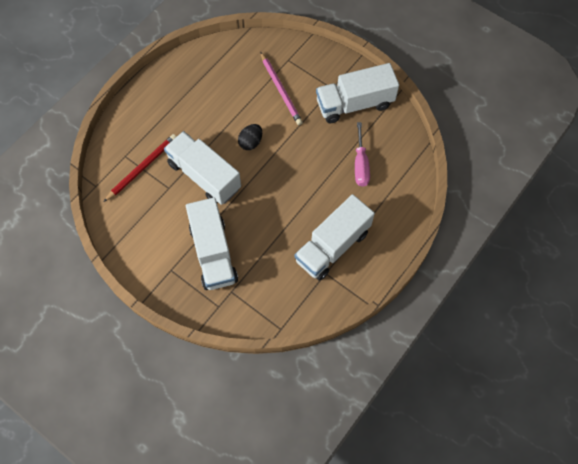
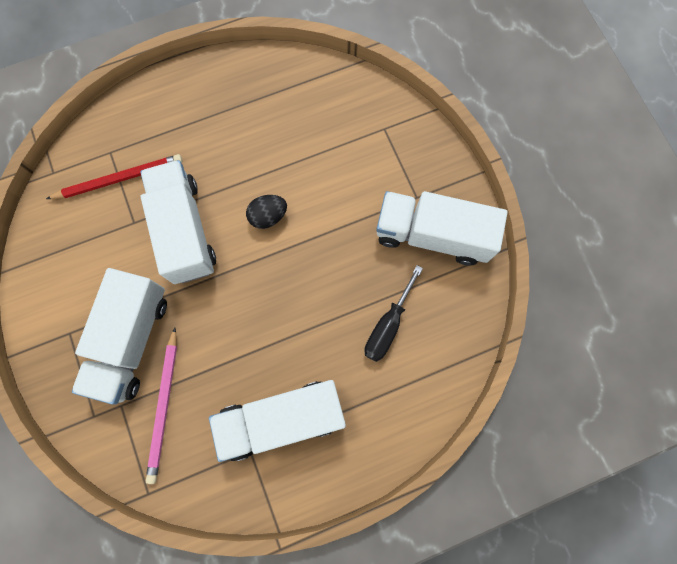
camera: 30 degrees right, 10 degrees up
(281, 90) = (349, 165): pink pencil -> pink pencil (164, 406)
(360, 165) = (387, 325): pink screwdriver -> black screwdriver

